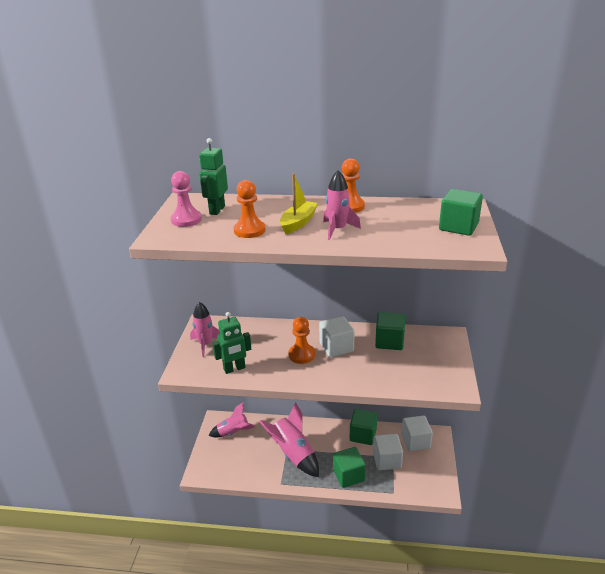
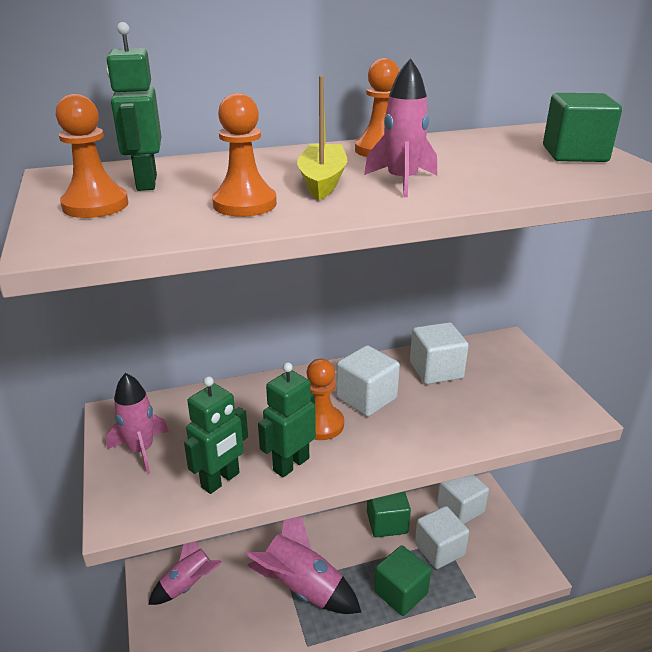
camera: 25 degrees left, 0 degrees up
(186, 220) = (95, 205): pink pawn -> orange pawn
(273, 370) = (291, 464): none -> green robot
(389, 341) = (436, 370): green cube -> white cube

